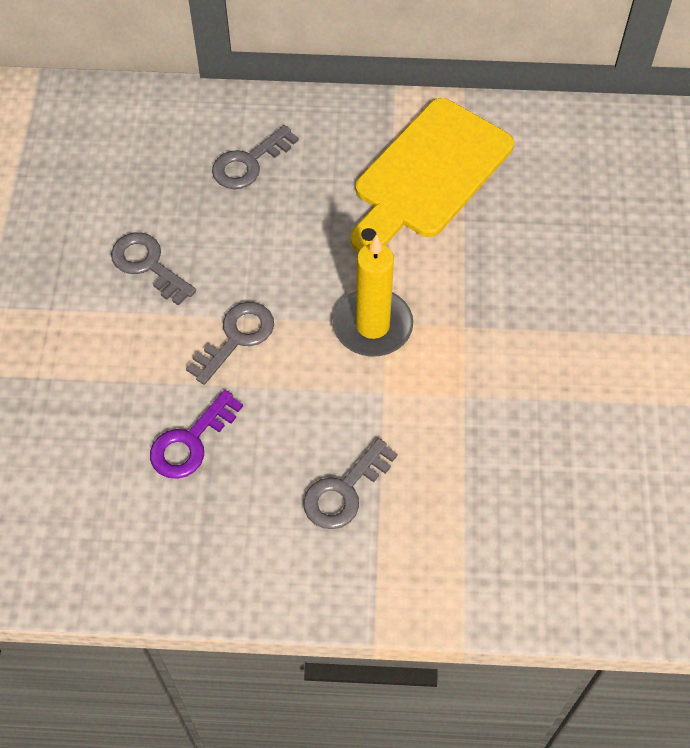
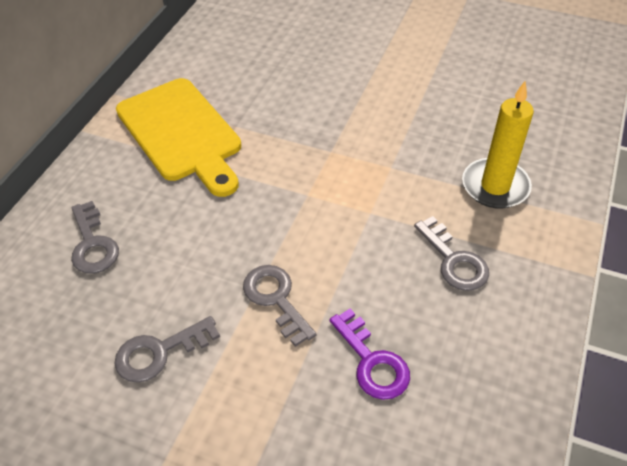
camera: 70 degrees left, 10 degrees down
(372, 326) = (306, 203): yellow candle -> yellow candle (495, 186)

